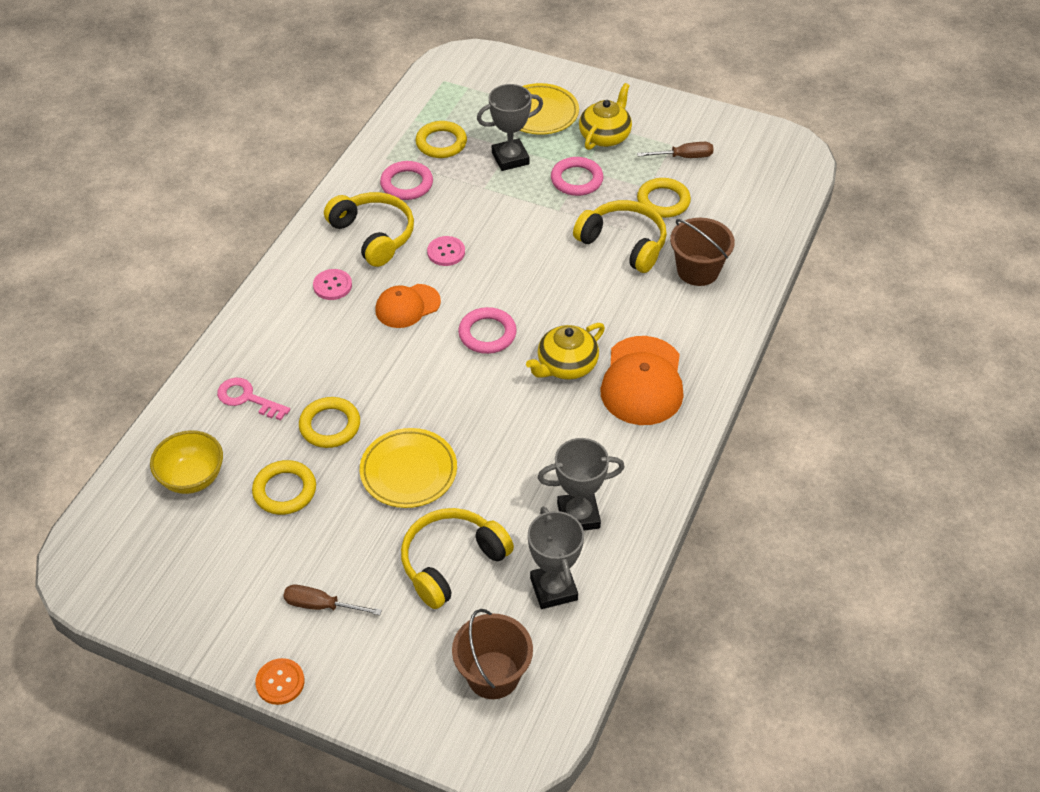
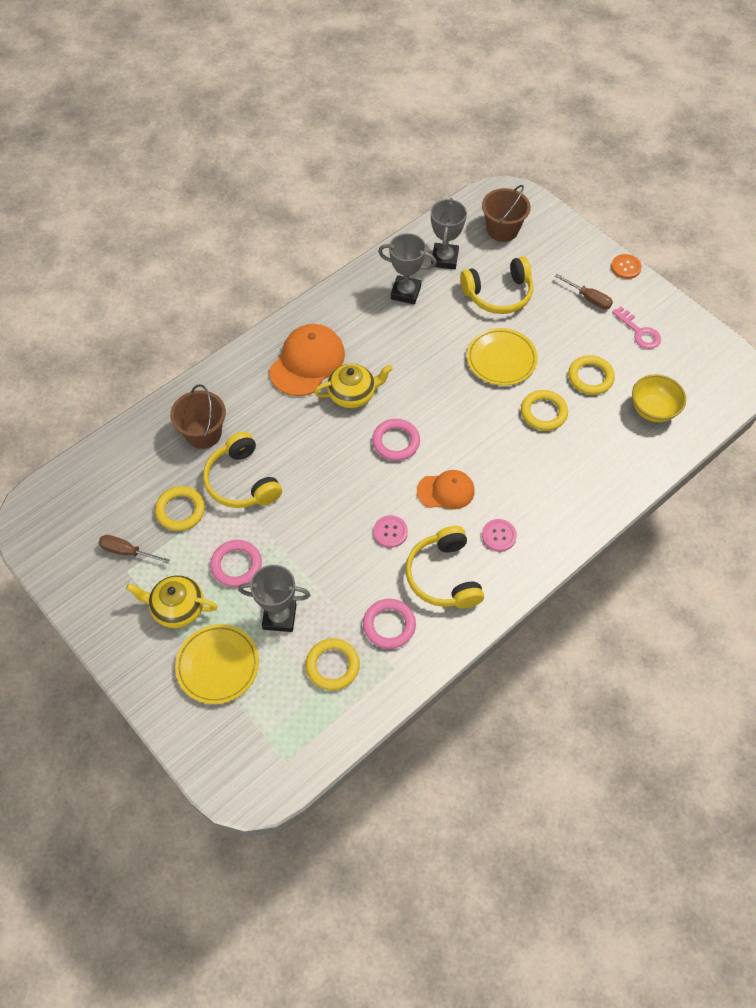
camera: 155 degrees left, 10 degrees up
(247, 398) = (598, 457): pink key -> pink key (639, 332)
(605, 136) = (177, 608): yellow teapot -> yellow teapot turned 45 degrees clockwise

